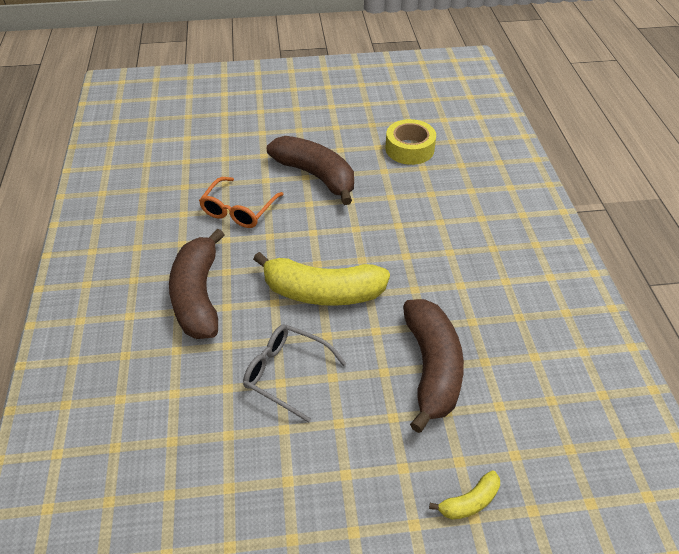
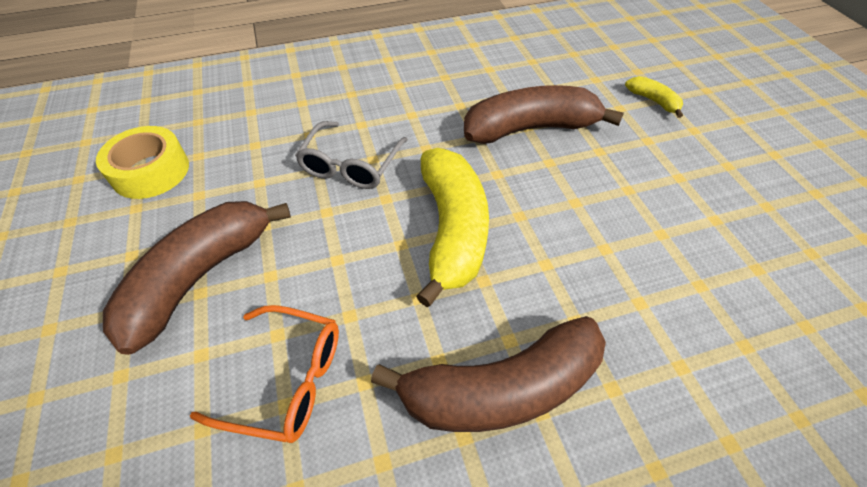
camera: 100 degrees left, 5 degrees up
(286, 374) = (591, 244): grey glasses -> grey glasses (351, 165)

